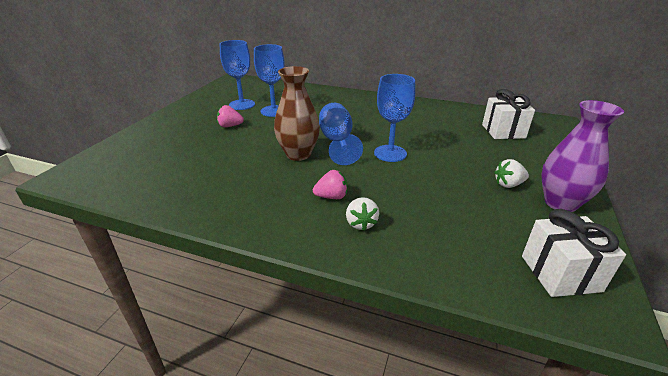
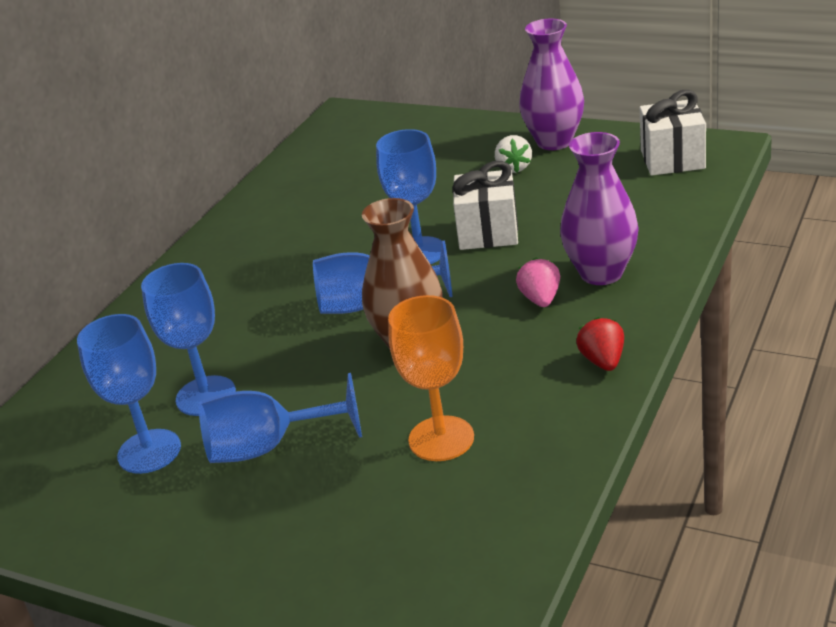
camera: 80 degrees left, 0 degrees up
(210, 166) = (441, 439): none -> orange goblet
(230, 126) = (268, 447): pink strawberry -> blue goblet
(254, 221) = (603, 361): none -> red strawberry
(361, 223) = (601, 273): white strawberry -> purple vase
(503, 131) = (365, 156): white gift -> white gift (488, 232)

